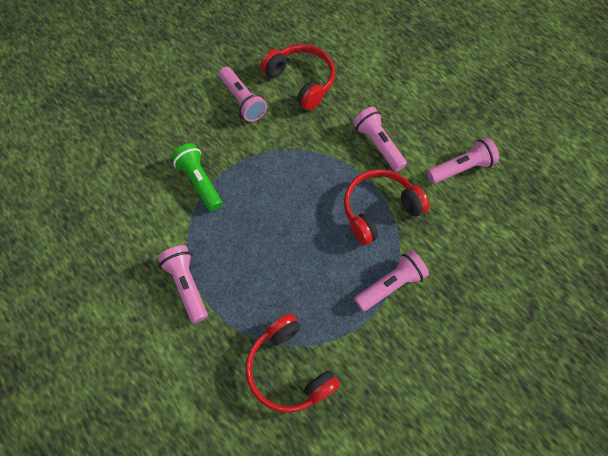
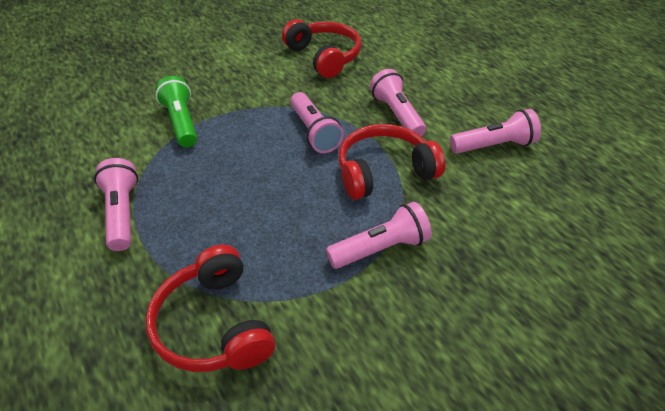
camera: 10 degrees right, 20 degrees down
(243, 101) = (256, 65): pink flashlight -> pink flashlight (314, 132)

